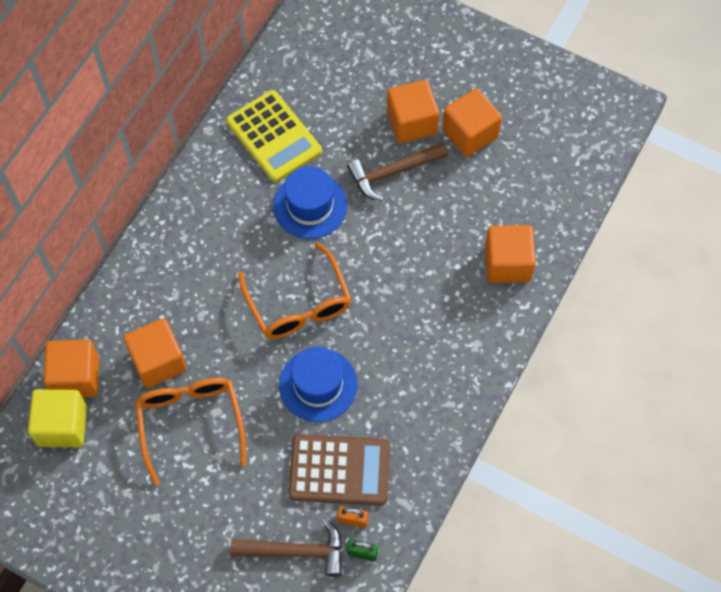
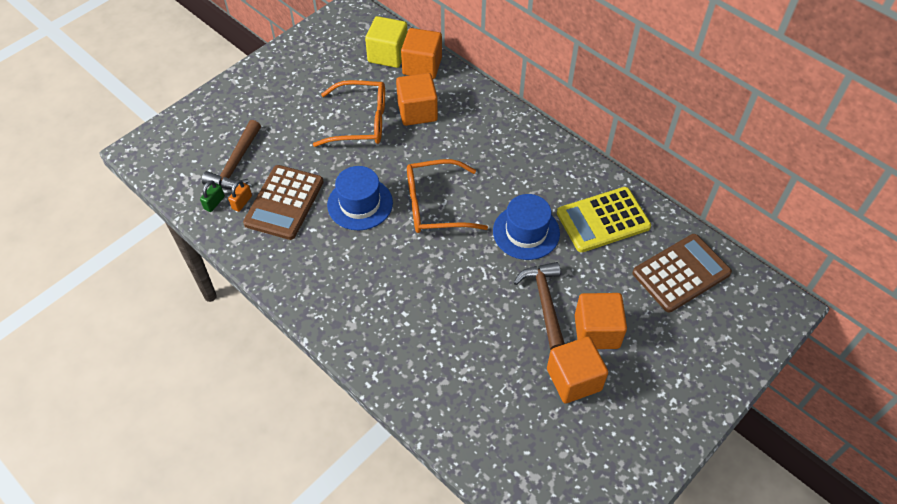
camera: 105 degrees right, 10 degrees down
(322, 60) = (681, 273): none -> brown calculator
(507, 263) = (422, 373): orange cube -> none

